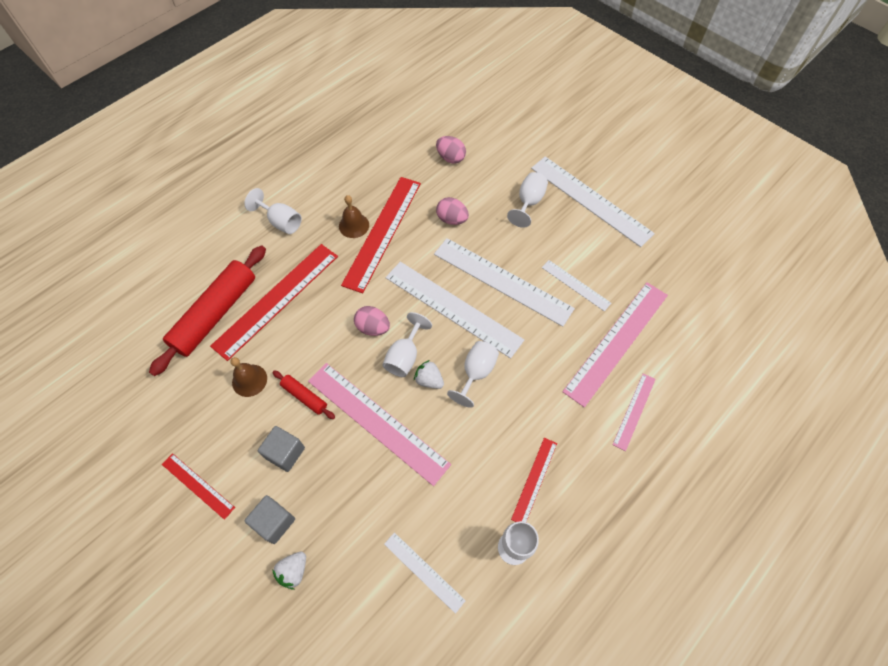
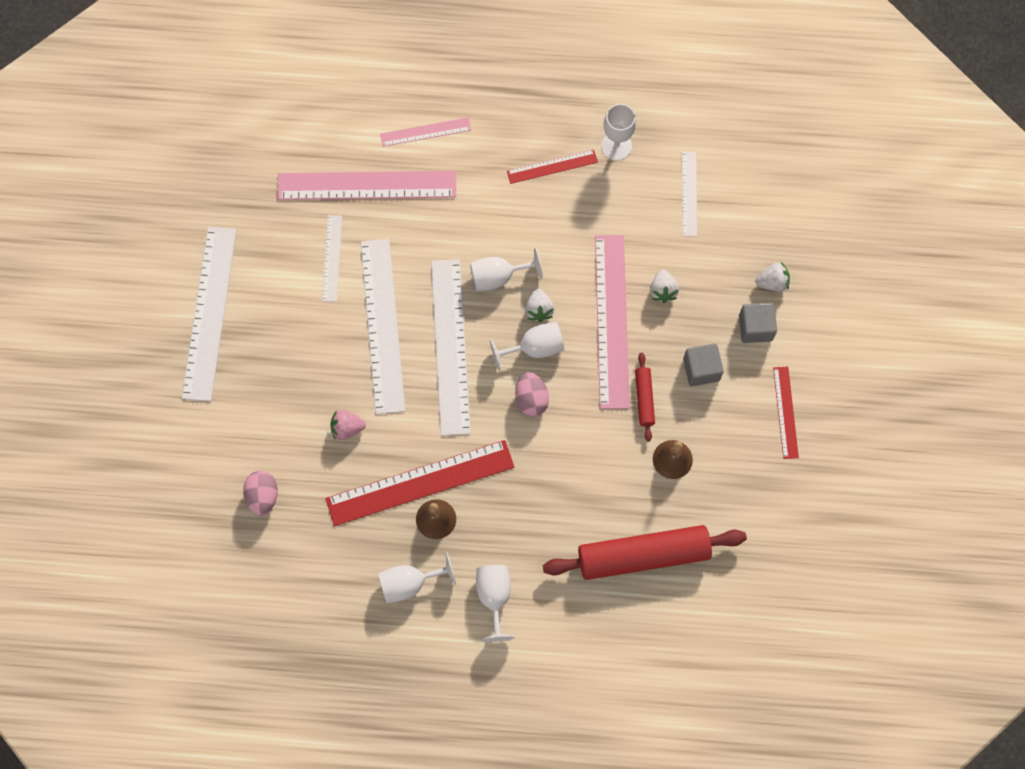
camera: 130 degrees left, 10 degrees up
(276, 299) = (580, 513): red ruler -> none
(366, 477) = (662, 290): none -> white strawberry
(452, 219) = (347, 428): pink egg -> pink strawberry
(528, 203) = (262, 370): white goblet -> white goblet (410, 583)

